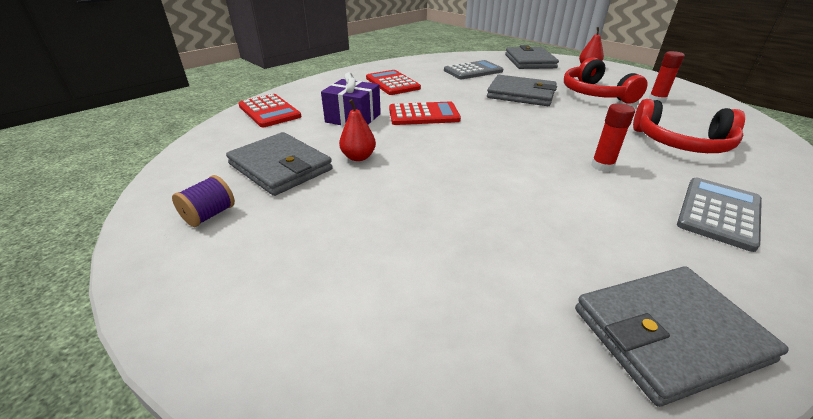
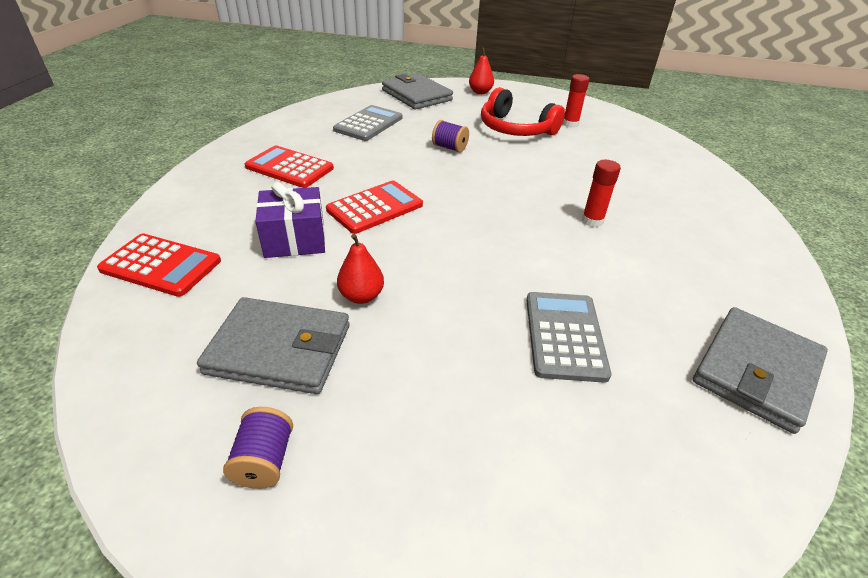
camera: 35 degrees left, 5 degrees up
(521, 94) = (449, 148): grey wallet -> purple spool
(681, 143) = (625, 172): red headphones -> none
(719, 213) = (701, 241): grey calculator -> grey calculator (564, 336)

